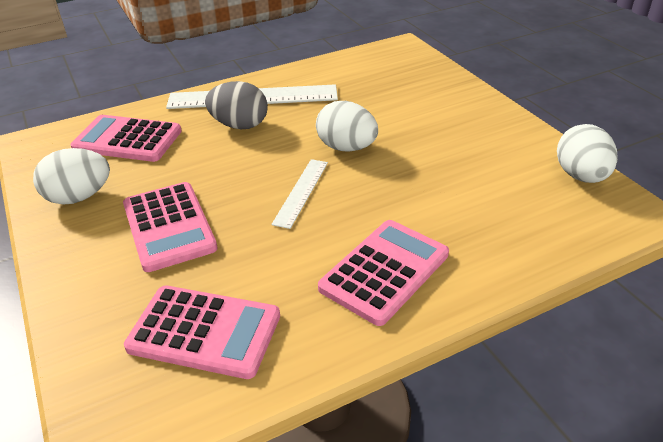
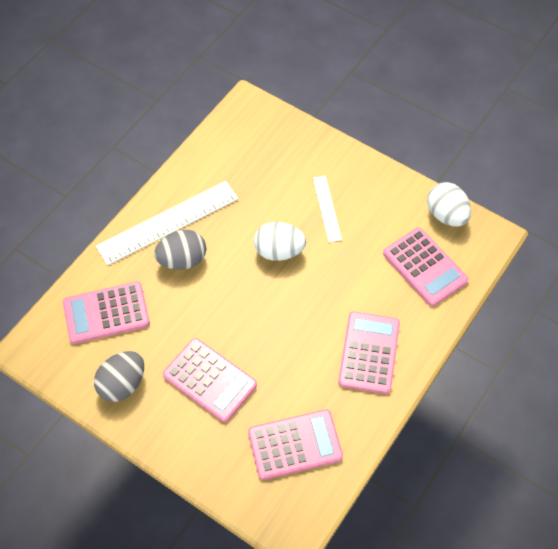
camera: 30 degrees left, 20 degrees up
(79, 197) = (122, 384): white egg -> grey egg
(301, 192) = (276, 309): white ruler -> white ruler (327, 208)
(521, 213) = (425, 267): none -> pink calculator

